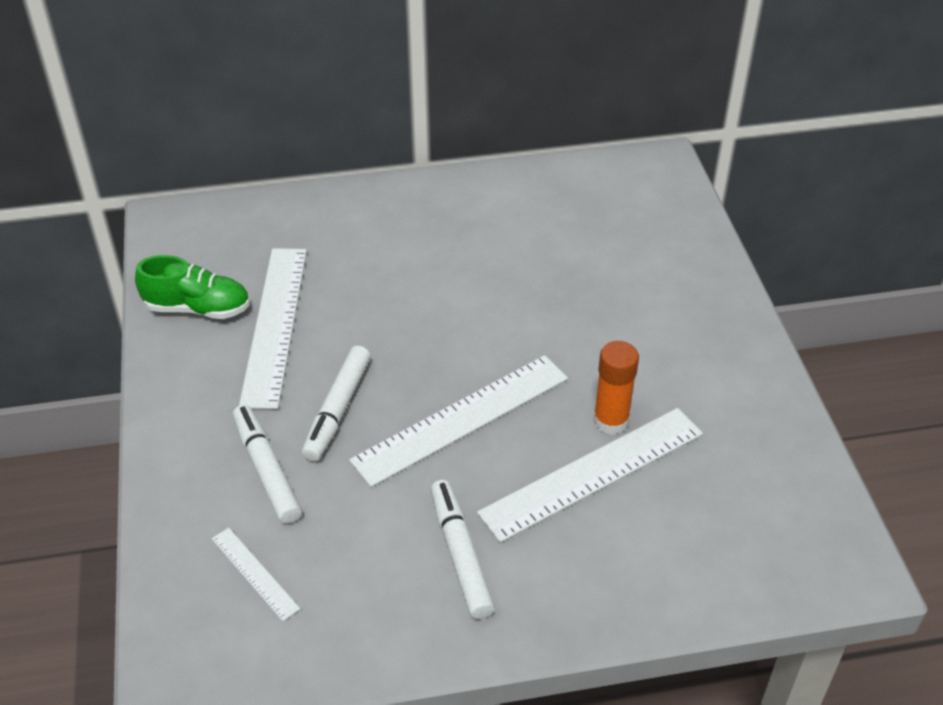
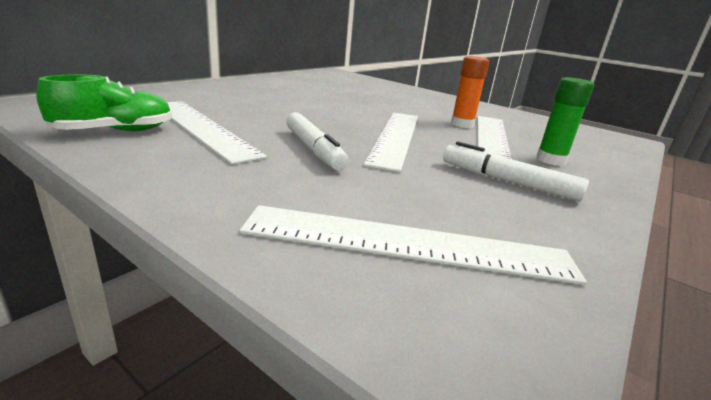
camera: 45 degrees left, 20 degrees down
(254, 573) = (407, 243): white ruler -> white ruler, size x2.11
(267, 470) = (309, 186): white marker -> none
(591, 549) = (550, 160): none -> green glue stick

